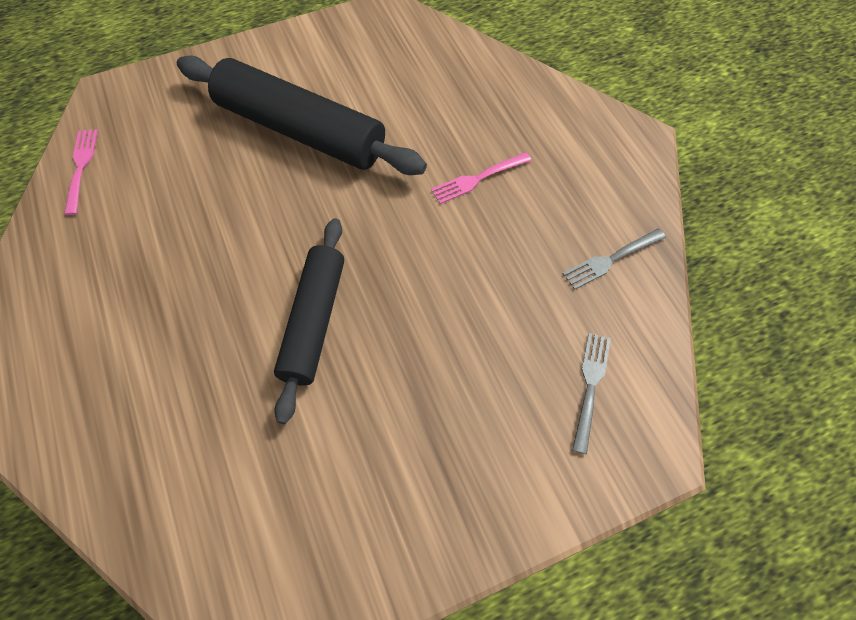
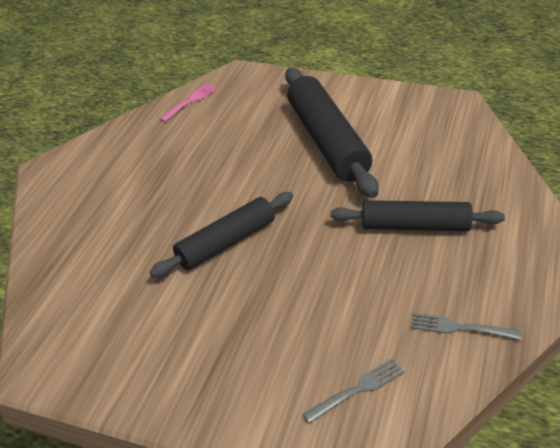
camera: 45 degrees right, 20 degrees down
(478, 178) = (415, 226): pink fork -> black rolling pin

